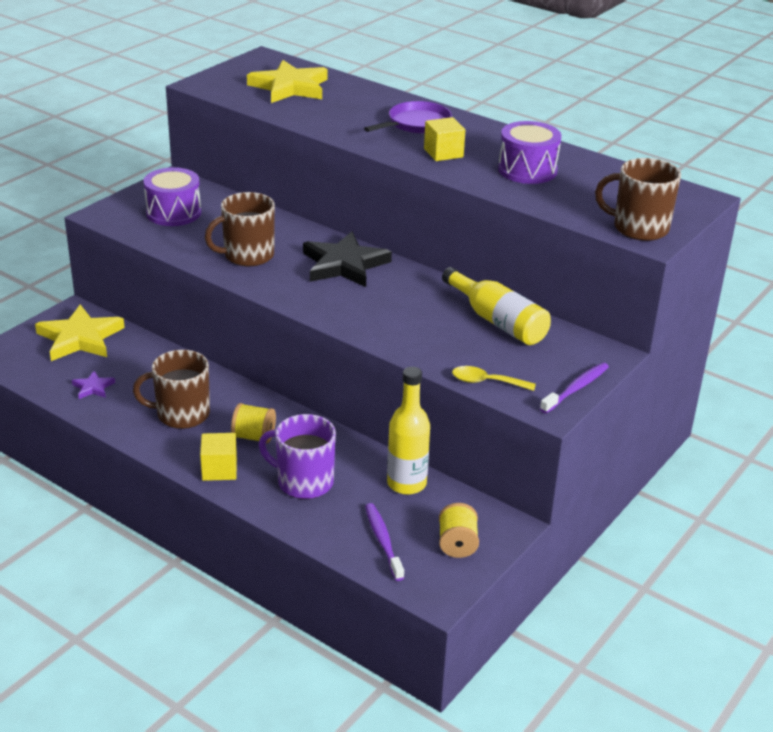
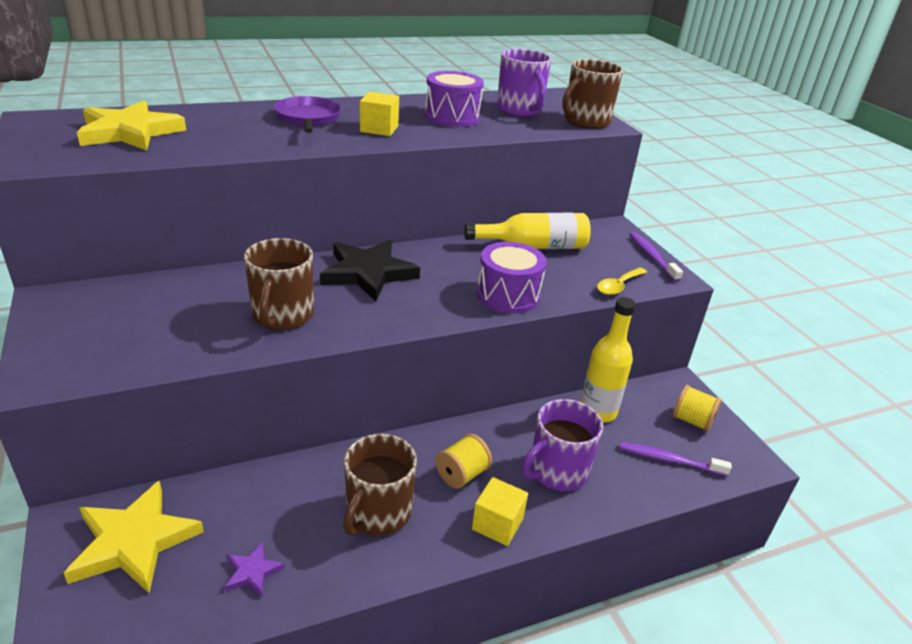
camera: 60 degrees left, 0 degrees up
(173, 213) = (124, 326): purple drum -> purple drum (508, 295)
(606, 192) = (520, 110): none -> purple mug

